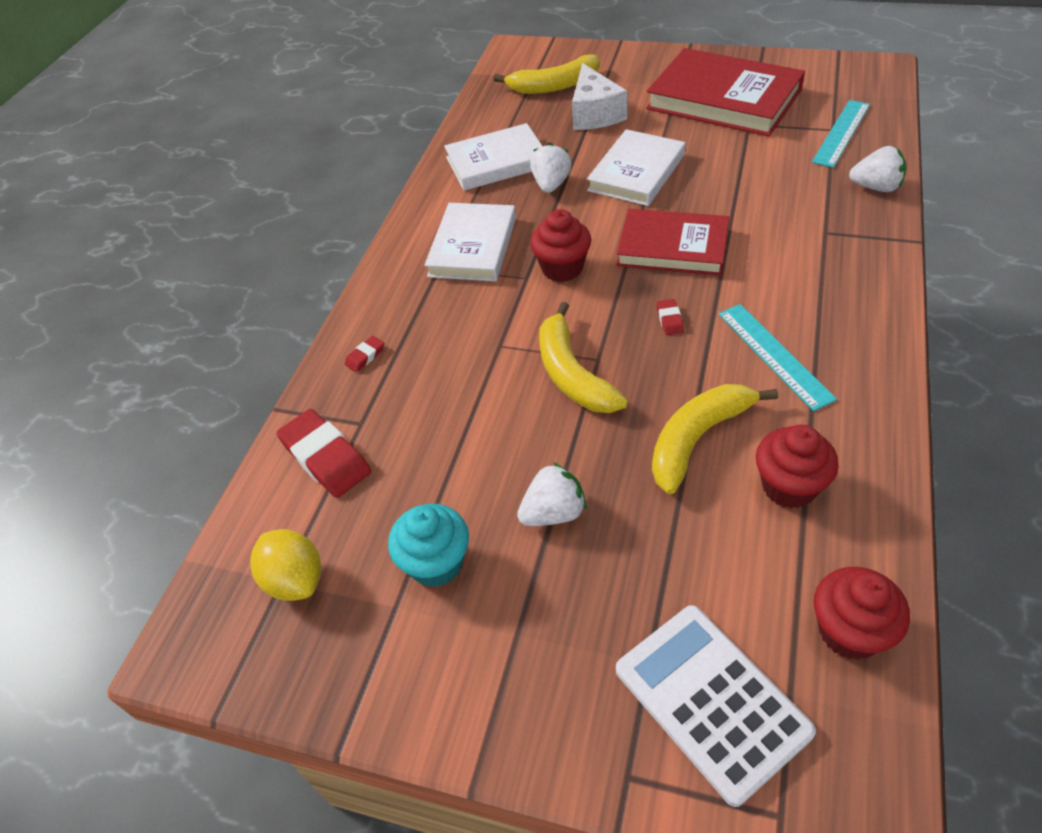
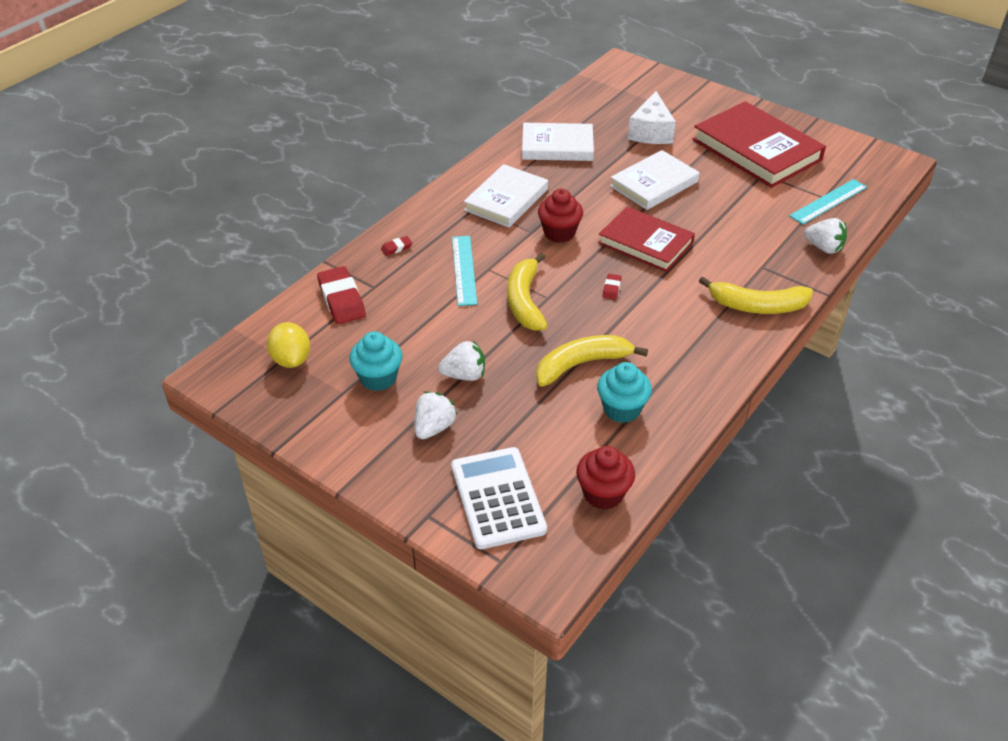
camera: 15 degrees right, 5 degrees down
(551, 184) = (586, 174): white strawberry -> white strawberry (434, 427)
(554, 86) = (634, 102): yellow banana -> yellow banana (757, 306)
(774, 355) = (667, 332): turquoise ruler -> turquoise ruler (464, 270)
(789, 486) = (621, 409): red cupcake -> turquoise cupcake

